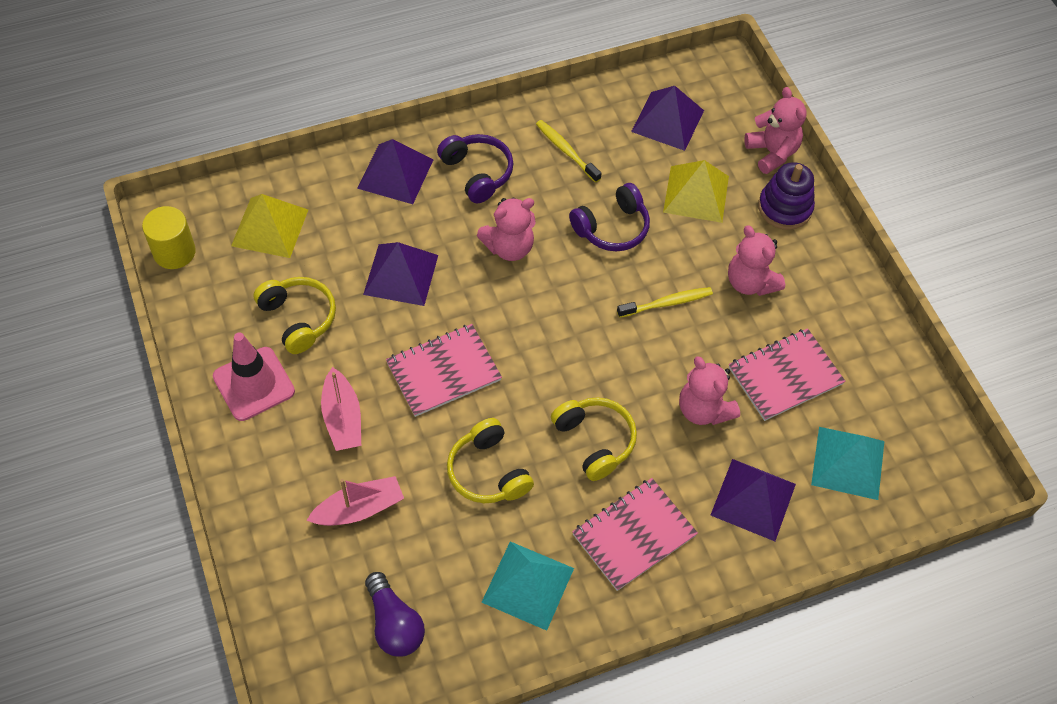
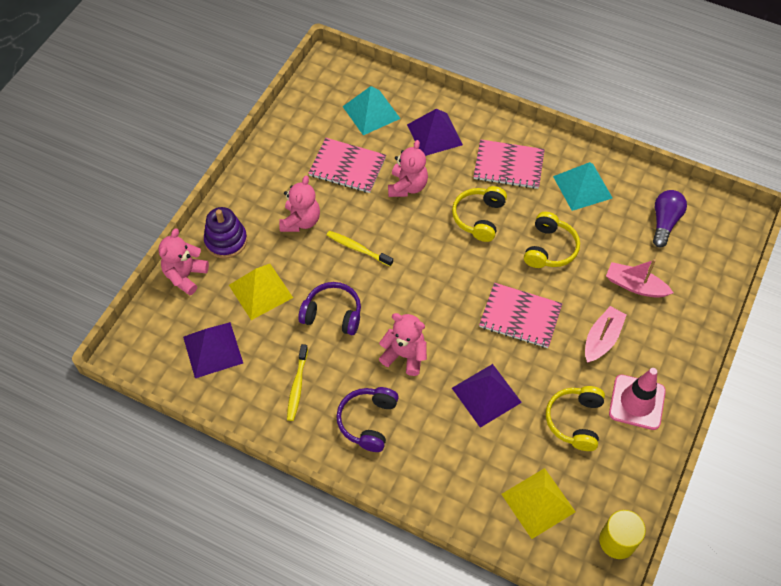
camera: 130 degrees left, 0 degrees up
(395, 173) = (419, 469): purple pyramid -> none

